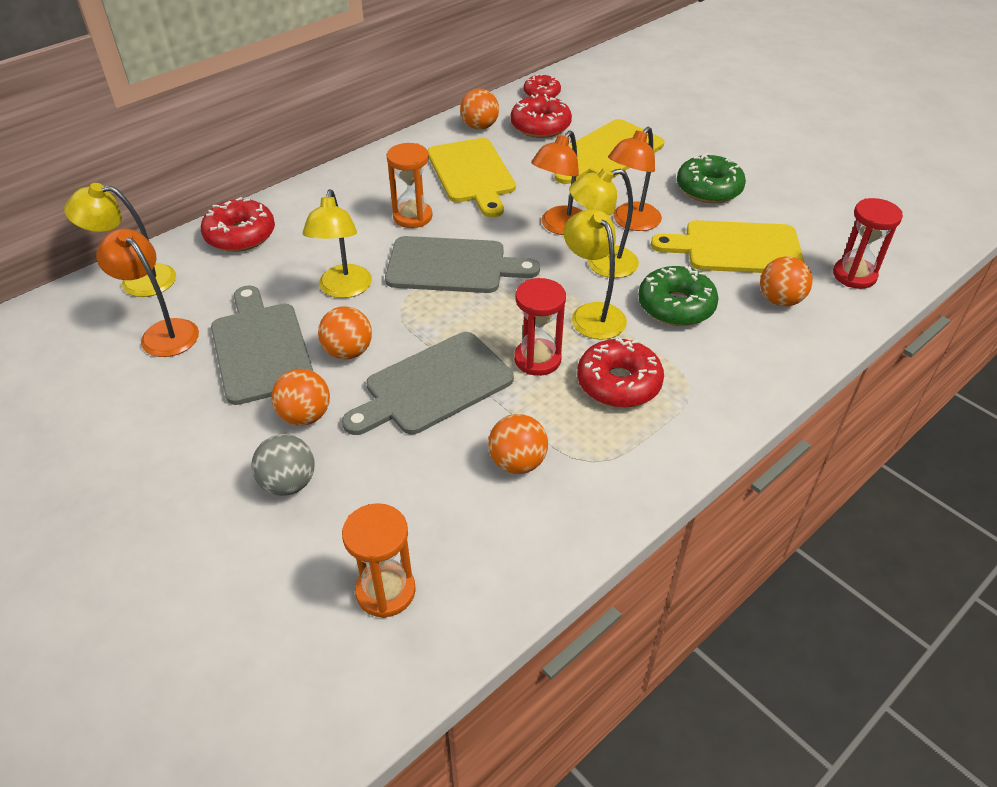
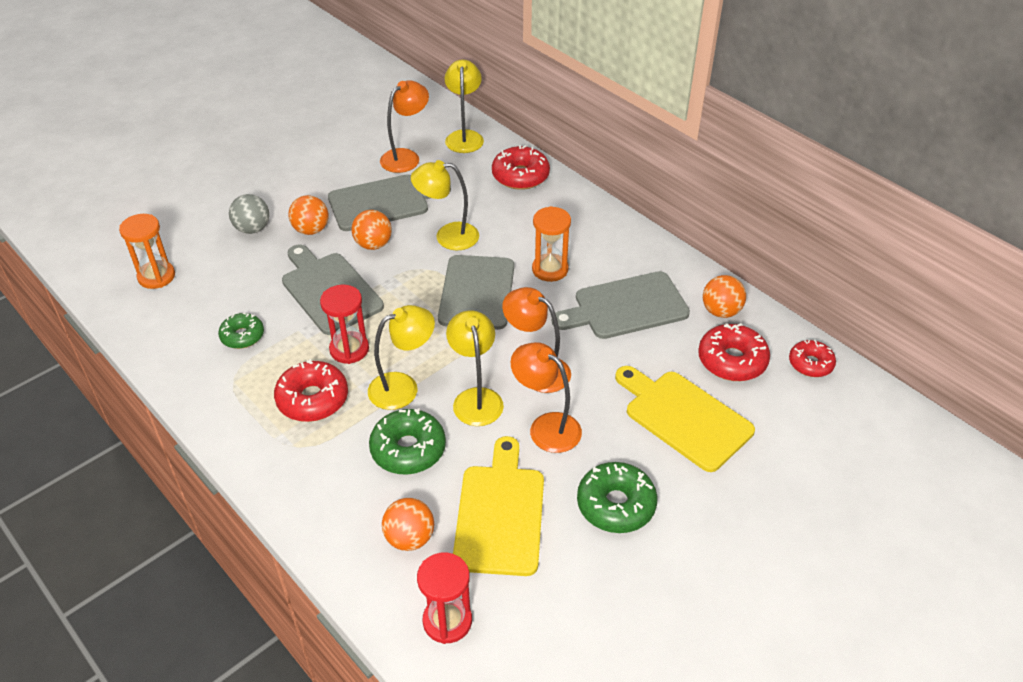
camera: 90 degrees right, 0 degrees up
(472, 174) = (625, 307): yellow cutting board -> grey cutting board
(517, 462) = (242, 336): orange ball -> green donut

